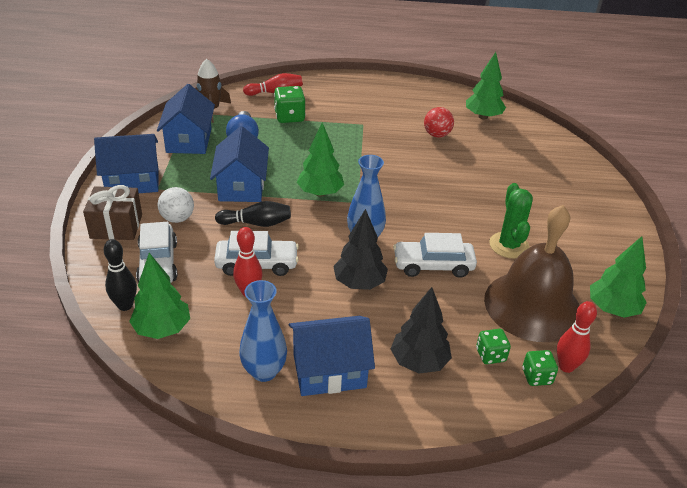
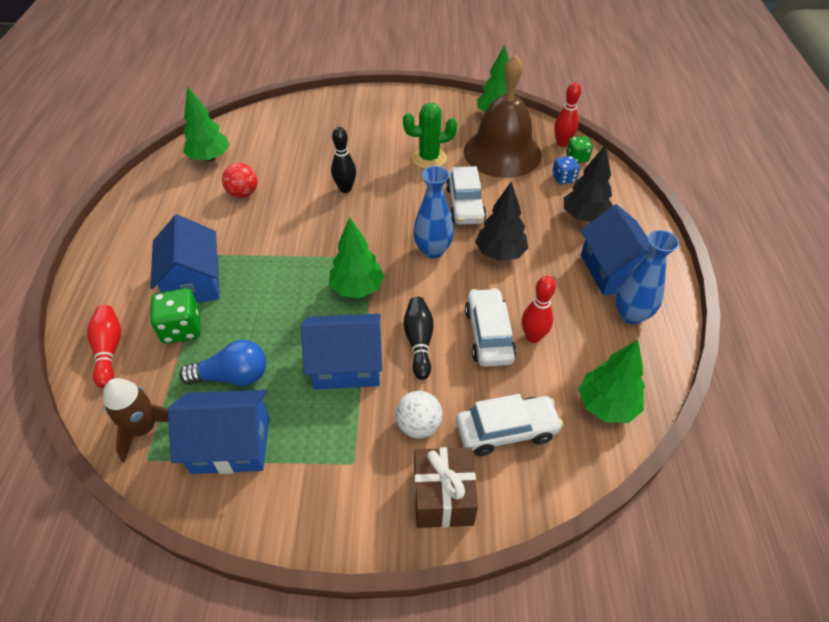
camera: 90 degrees left, 10 degrees up
(125, 305) = (583, 450): black bowling pin -> black bowling pin (345, 189)
(132, 181) = (338, 501): blue house -> blue house (194, 282)
(490, 355) = (563, 178): green dice -> blue dice

